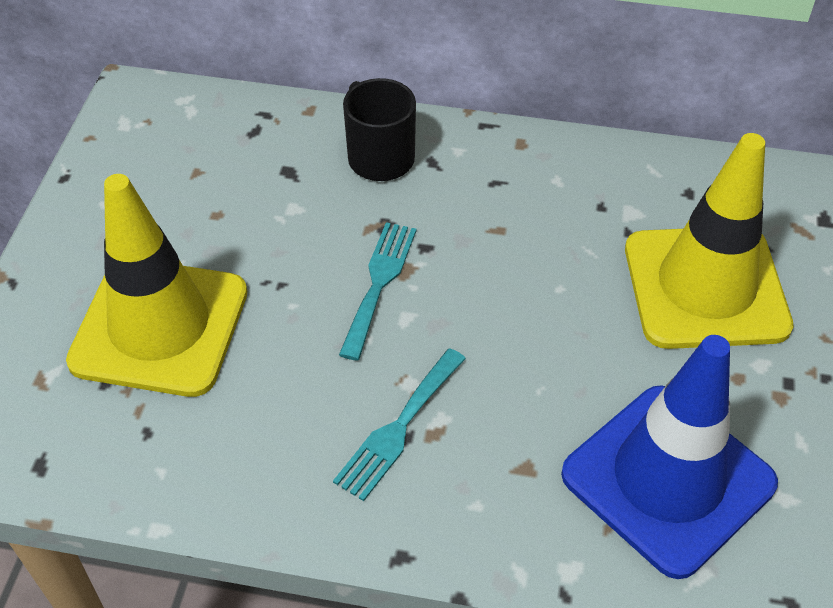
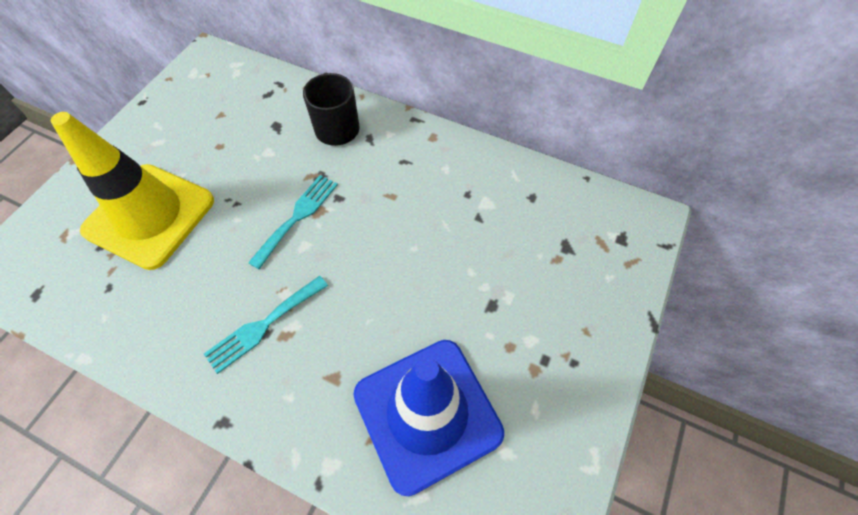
camera: 15 degrees right, 10 degrees up
(705, 287) = (514, 271): yellow traffic cone -> none

